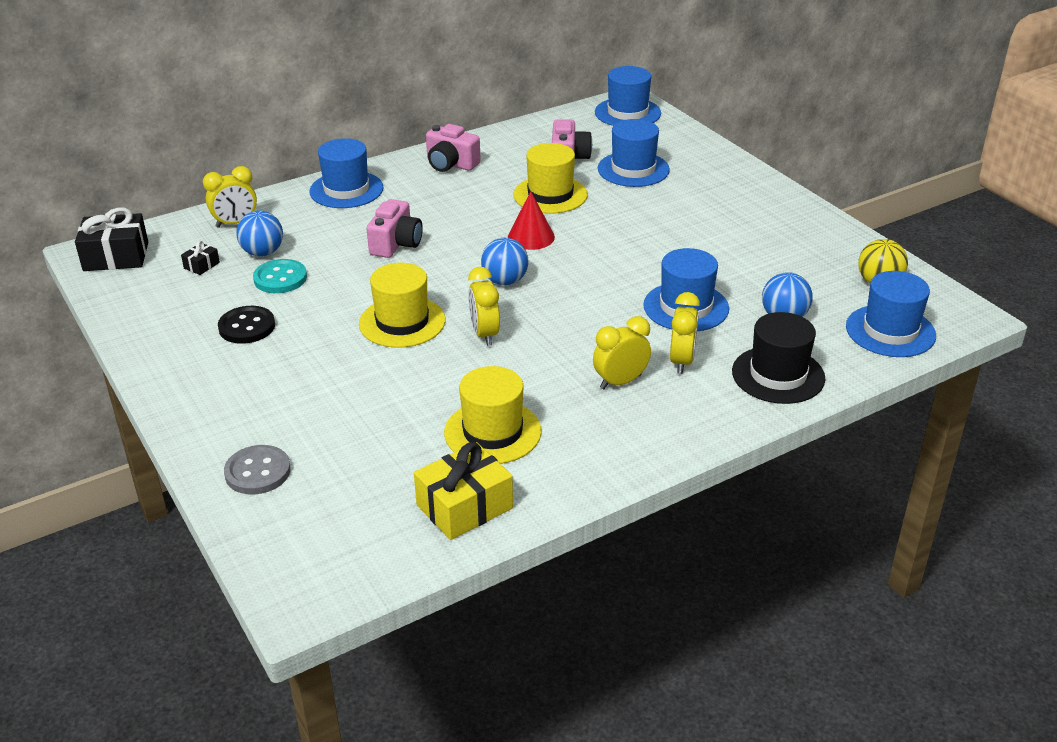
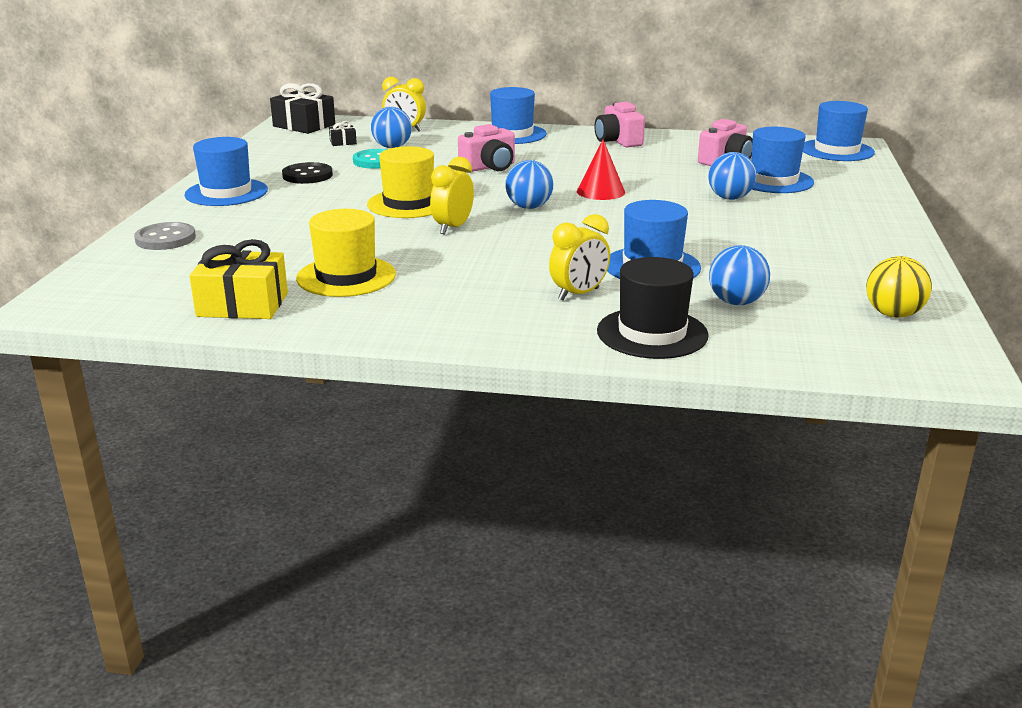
camera: 40 degrees right, 10 degrees down
(550, 195) = (666, 175): yellow hat -> none
(620, 382) = (501, 287): yellow clock -> none
(632, 204) = (730, 198): none -> blue ball
(890, 331) = (837, 348): blue hat -> blue hat (226, 192)

